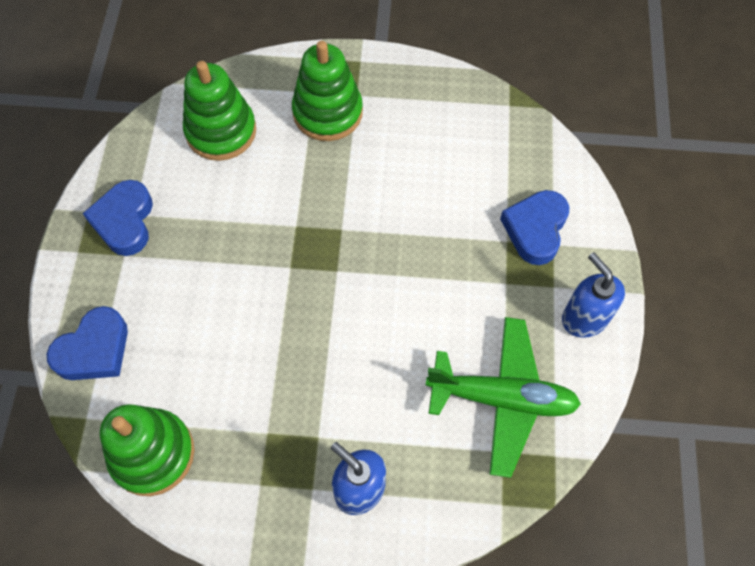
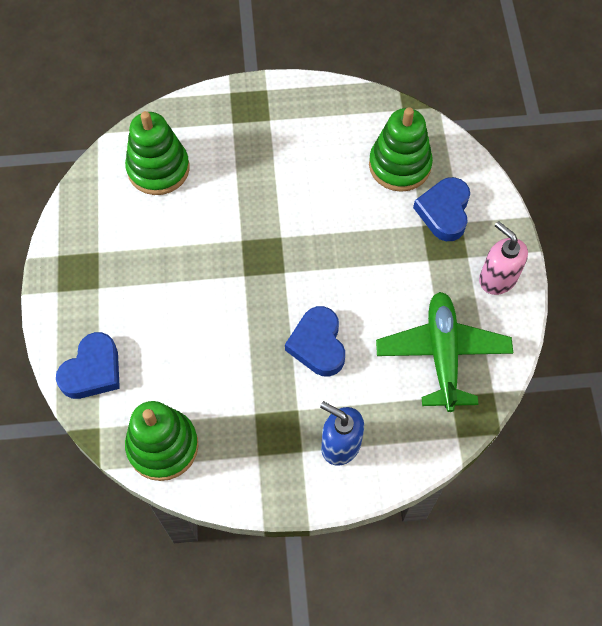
camera: 10 degrees left, 0 degrees up
(124, 221) = (92, 259): blue heart -> blue heart (318, 344)
(327, 112) = (248, 139): green stacking toy -> green stacking toy (399, 165)
(502, 398) = (442, 354): green plane -> green plane turned 90 degrees counterclockwise
(584, 318) = (497, 278): blue soap dispenser -> pink soap dispenser

